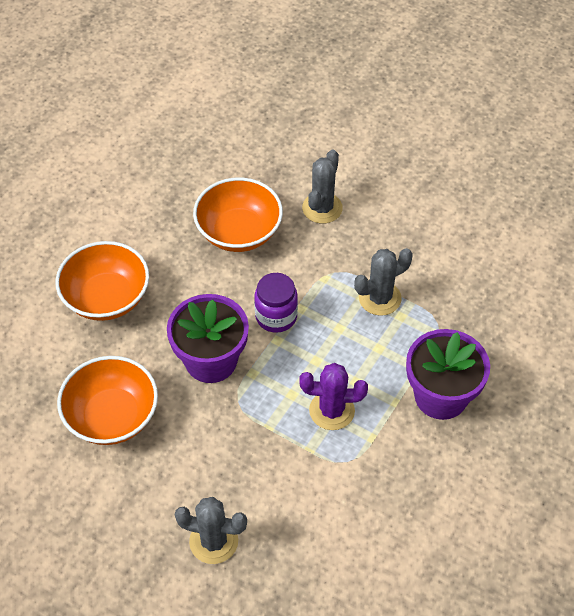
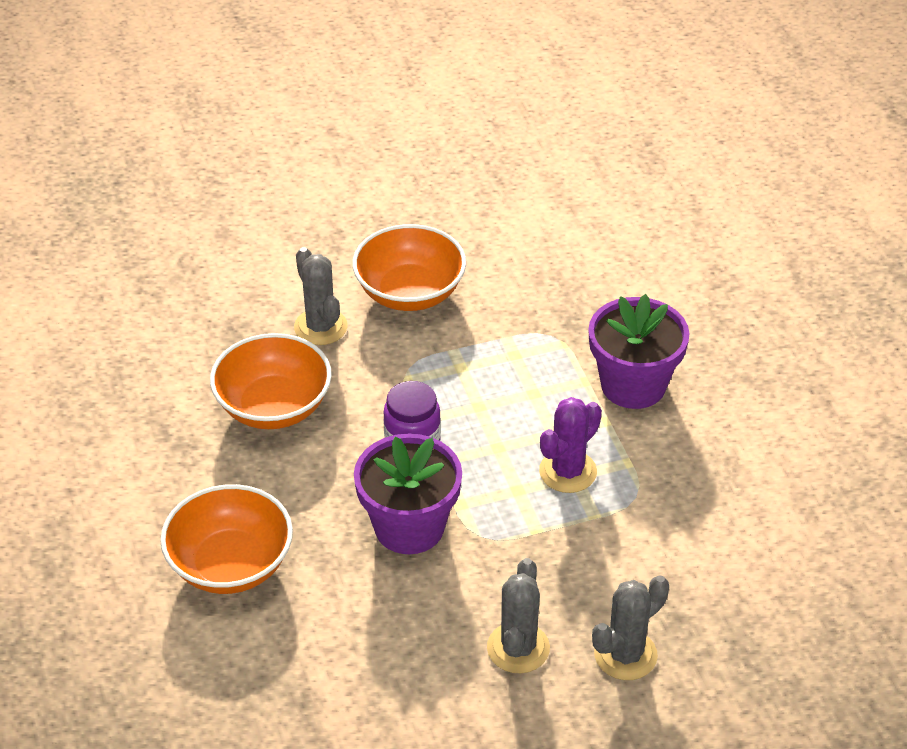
camera: 50 degrees left, 10 degrees down
(112, 416) = (390, 650): orange bowl -> orange bowl (410, 293)
(380, 298) = (477, 355): grey cactus -> grey cactus (518, 648)

